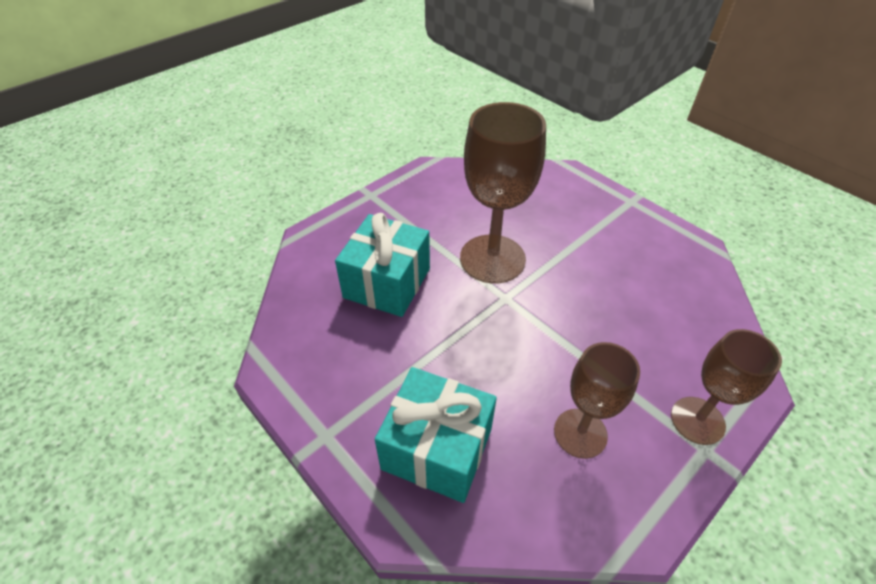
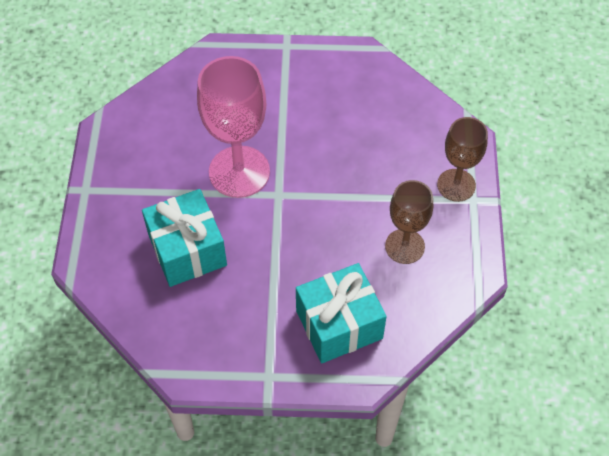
camera: 45 degrees left, 10 degrees up
(492, 259) = (239, 172): brown goblet -> pink goblet

